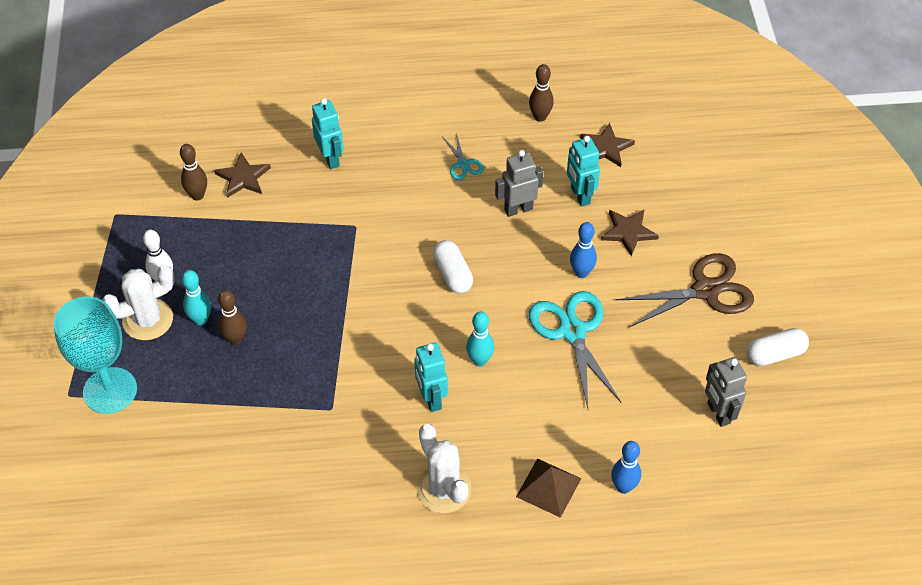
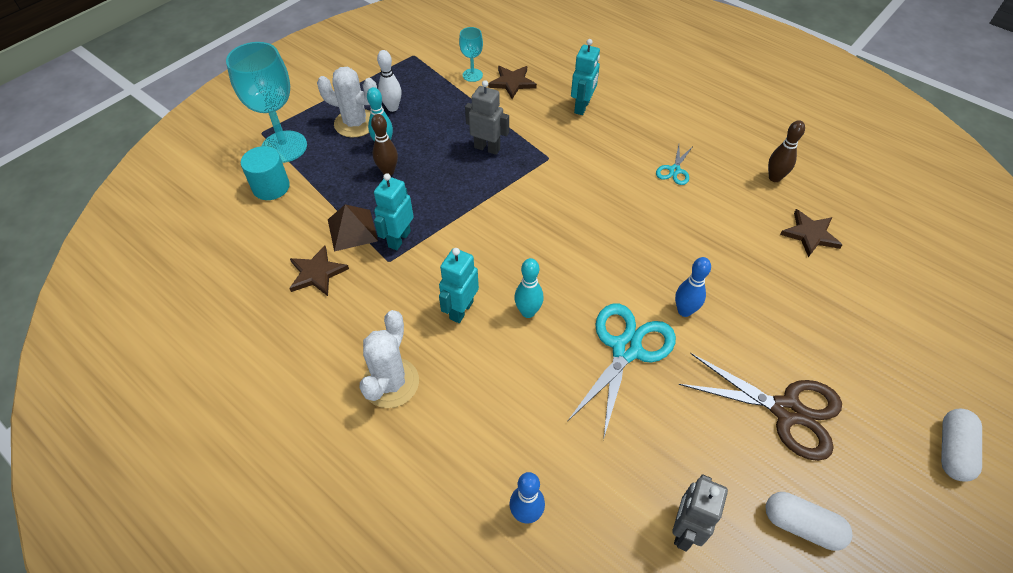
camera: 45 degrees right, 0 degrees up
(149, 433) = (271, 187): none -> turquoise cylinder
(197, 195) = (472, 75): brown bowling pin -> turquoise goblet
(452, 274) = (579, 237): white capsule -> white capsule (952, 450)
(518, 209) = (683, 228): grey robot -> grey robot (487, 148)
(548, 487) = (466, 455): brown pyramid -> brown pyramid (352, 230)
(580, 195) = (747, 254): turquoise robot -> turquoise robot (399, 239)
(628, 232) = (761, 310): brown star -> brown star (317, 273)

